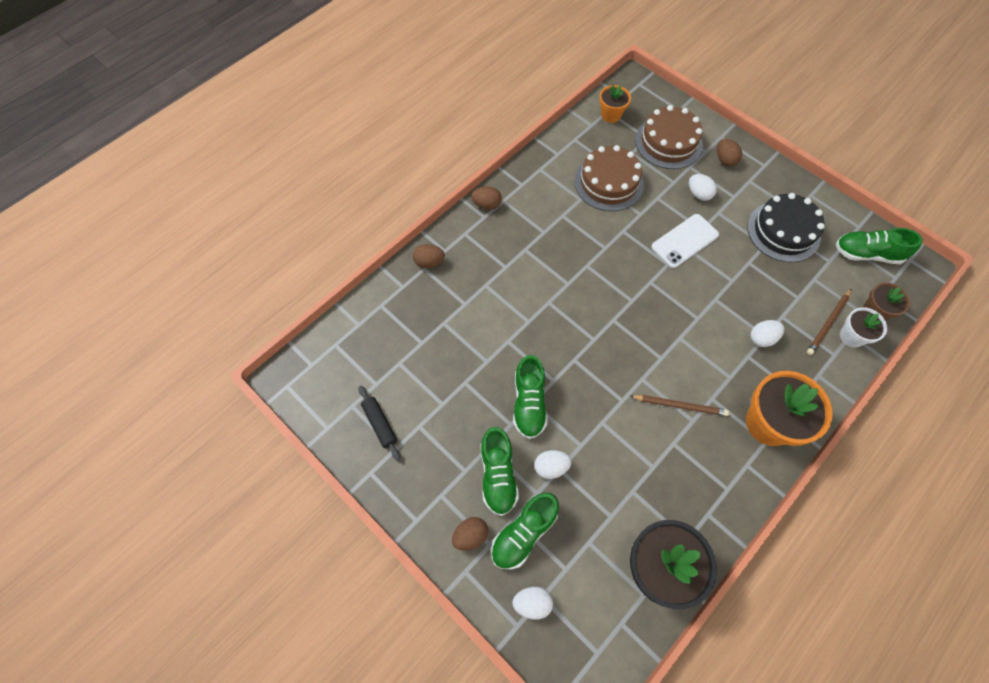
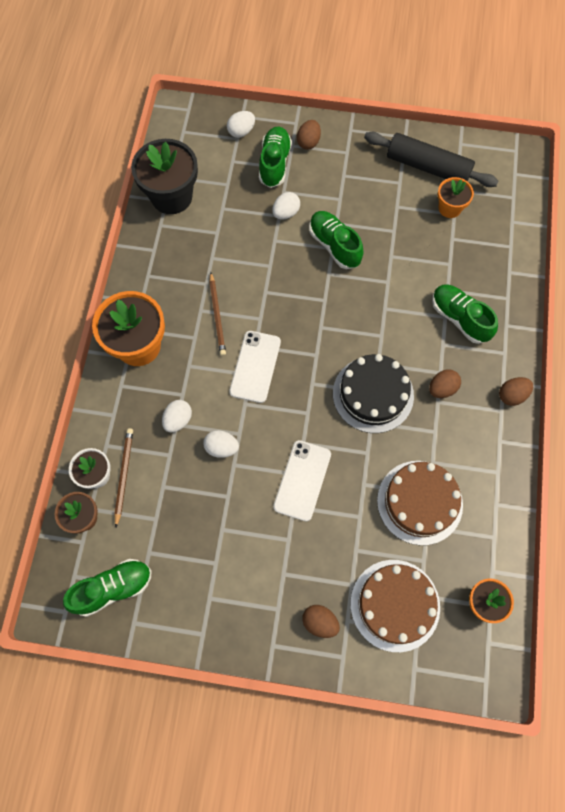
camera: 145 degrees right, 5 degrees up
(380, 424) = (428, 167): black rolling pin -> black rolling pin, size x1.84
(398, 371) = (449, 208): none -> orange flower pot
(429, 262) = (508, 306): brown egg -> brown egg (442, 388)
(498, 475) = (319, 186): green shoe -> green shoe (459, 318)
(671, 341) = (255, 366): none -> white phone
(680, 405) = (217, 315): brown pencil -> brown pencil turned 75 degrees counterclockwise
(699, 194) = (321, 551): white egg -> white egg (221, 448)
(783, 231) = (211, 560): black cake -> black cake (373, 394)

